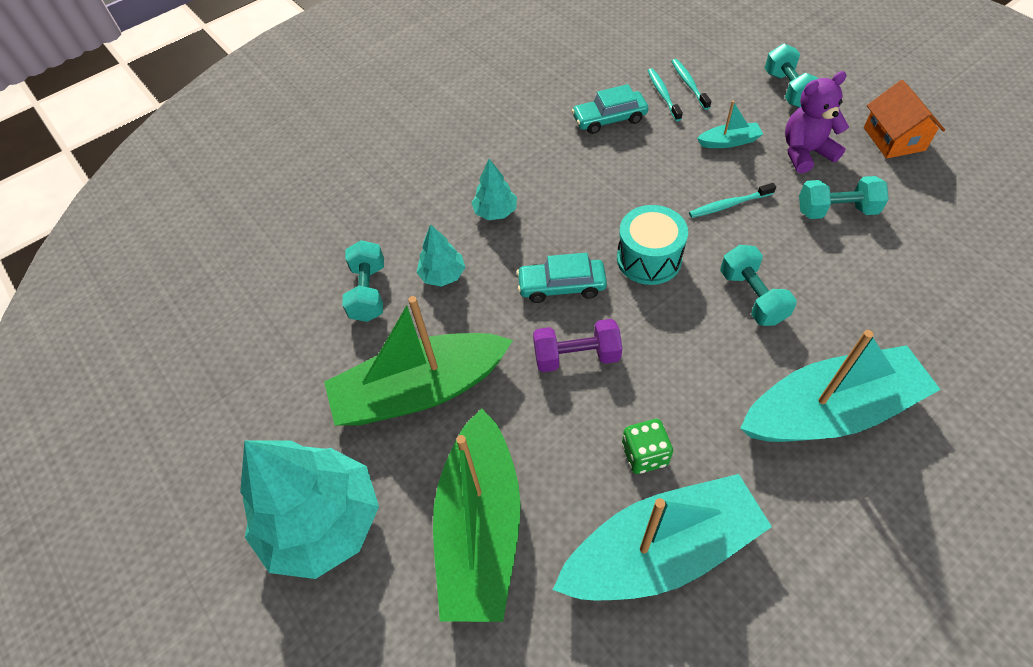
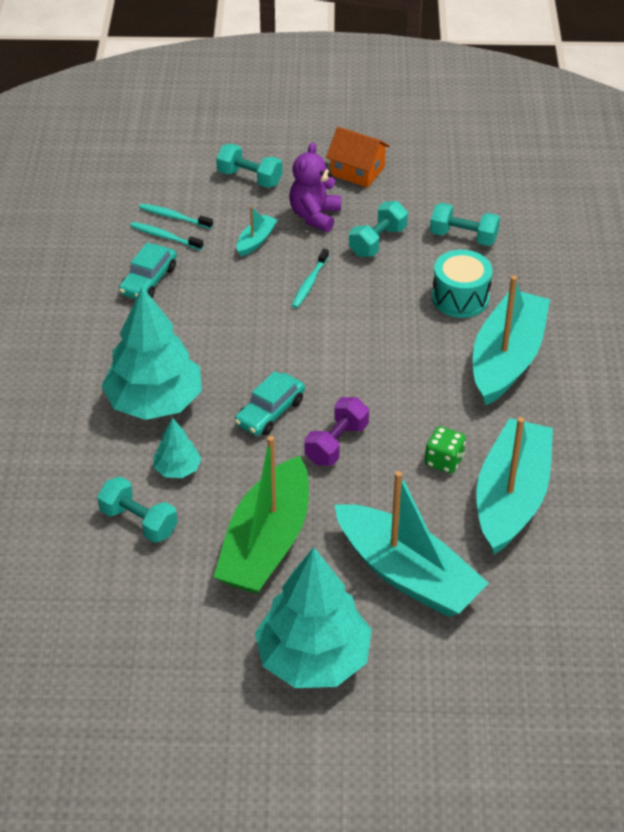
camera: 55 degrees left, 10 degrees down
(480, 527) = (407, 574): green boat -> turquoise boat
(495, 212) = (155, 402): turquoise tree -> turquoise tree, size x2.14
(649, 259) = (303, 353): turquoise drum -> turquoise drum (460, 298)
(752, 297) = (393, 329): turquoise dumbbell -> turquoise dumbbell (463, 237)

